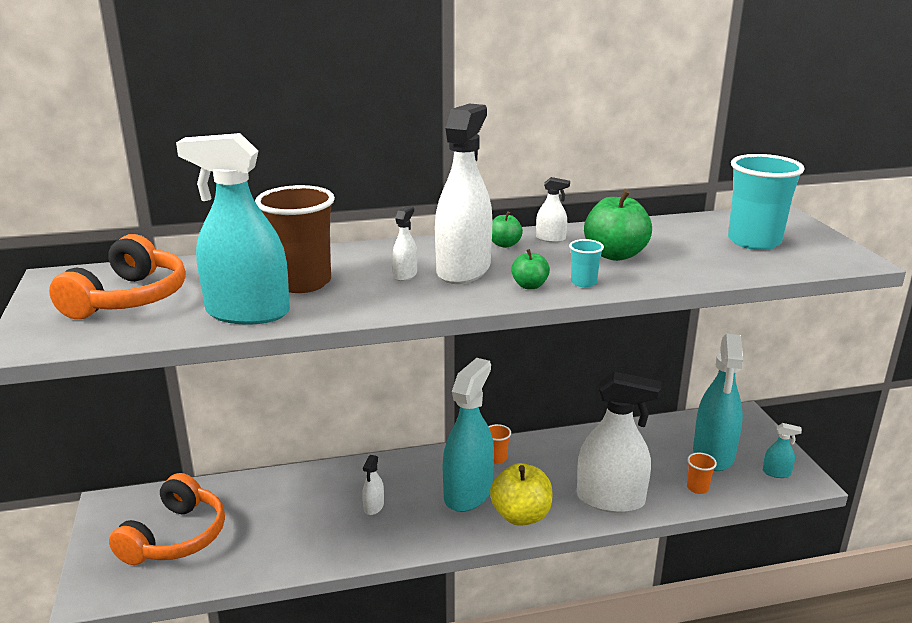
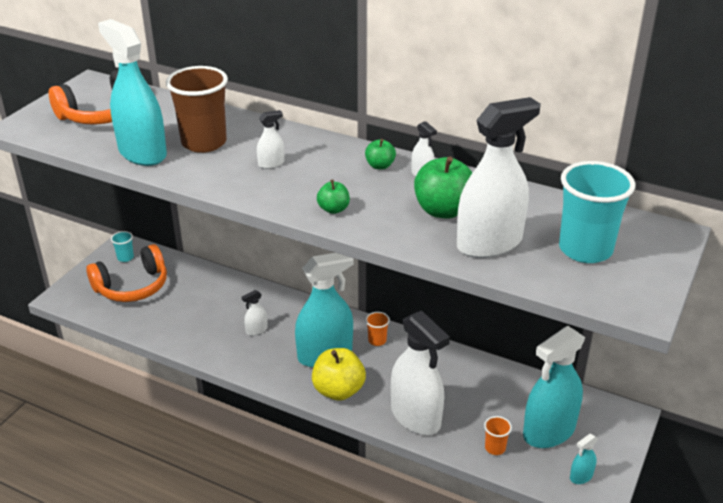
camera: 40 degrees right, 10 degrees up
(463, 270) = (314, 176): white spray bottle -> white spray bottle (489, 243)
(583, 282) = (374, 224): turquoise cup -> turquoise cup (125, 257)
(776, 473) = (581, 476): turquoise spray bottle -> turquoise spray bottle turned 90 degrees clockwise

